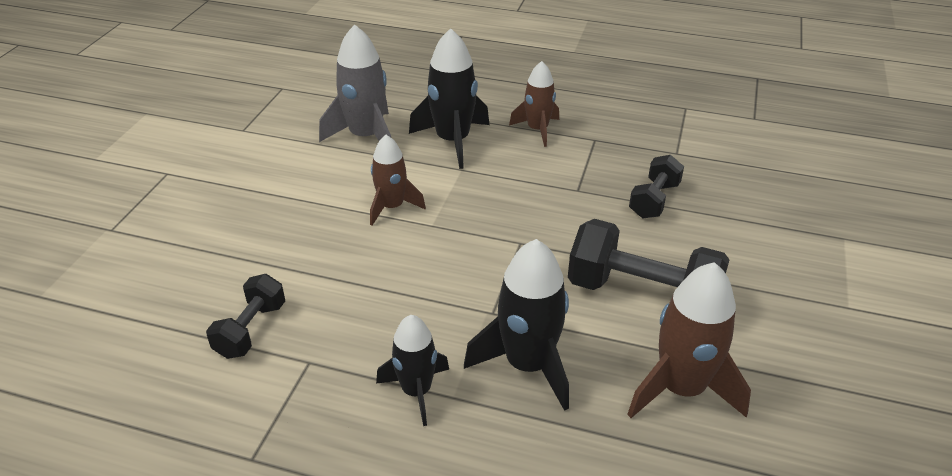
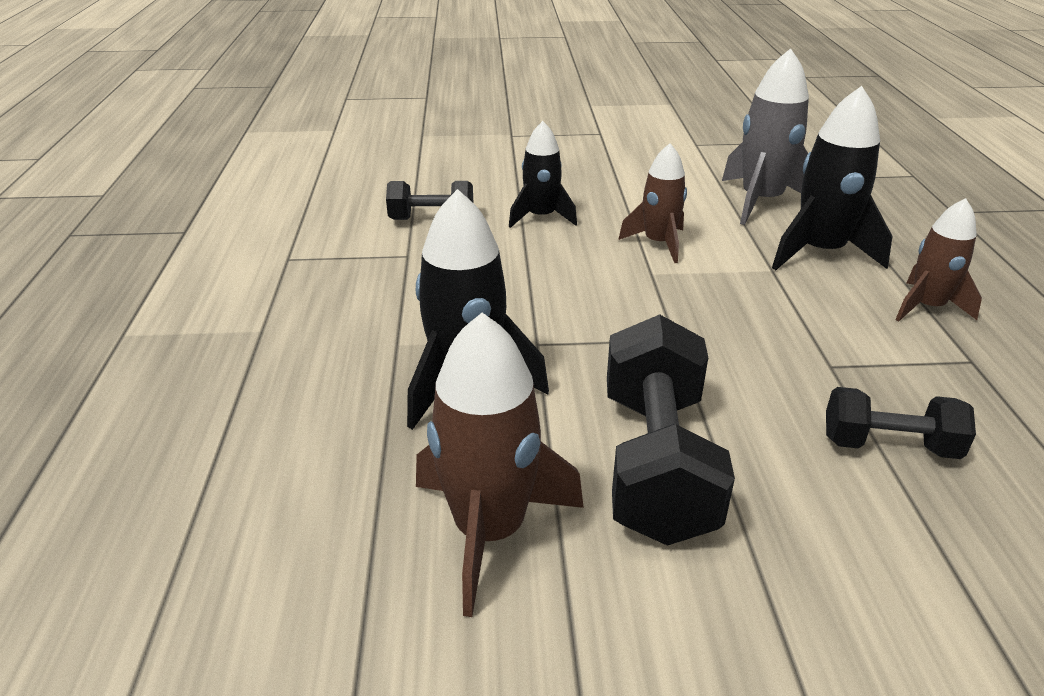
camera: 70 degrees right, 5 degrees down
(416, 391) = (395, 320): black rocket -> black rocket (541, 217)

